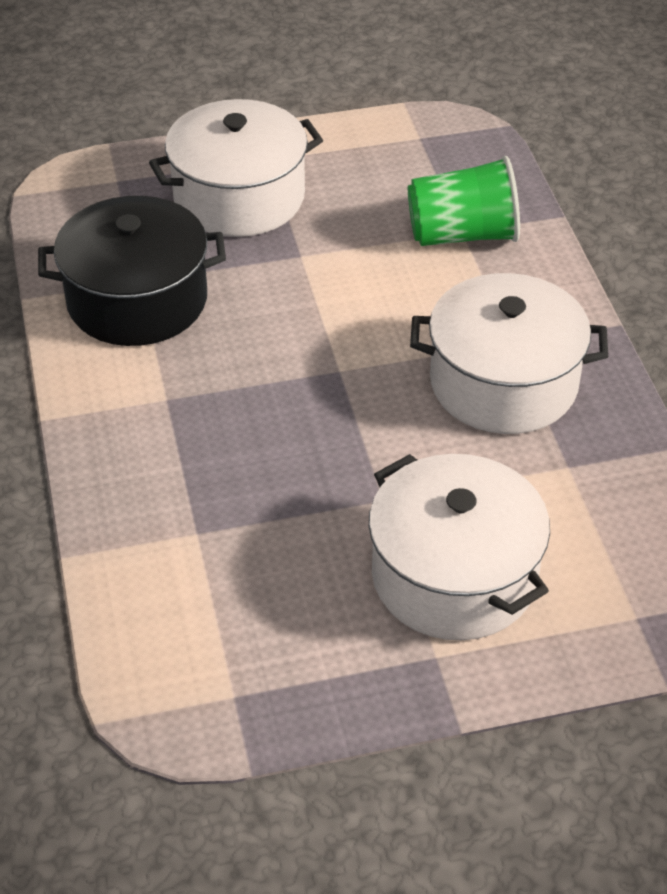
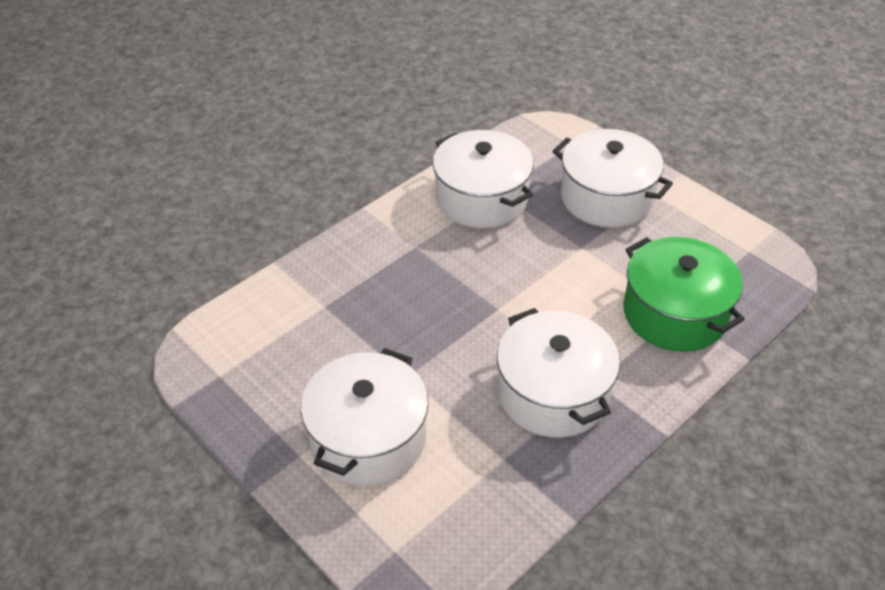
camera: 60 degrees right, 0 degrees up
(137, 300) = (481, 198): black pot -> white pot
(462, 235) = (674, 313): green cup -> green pot

